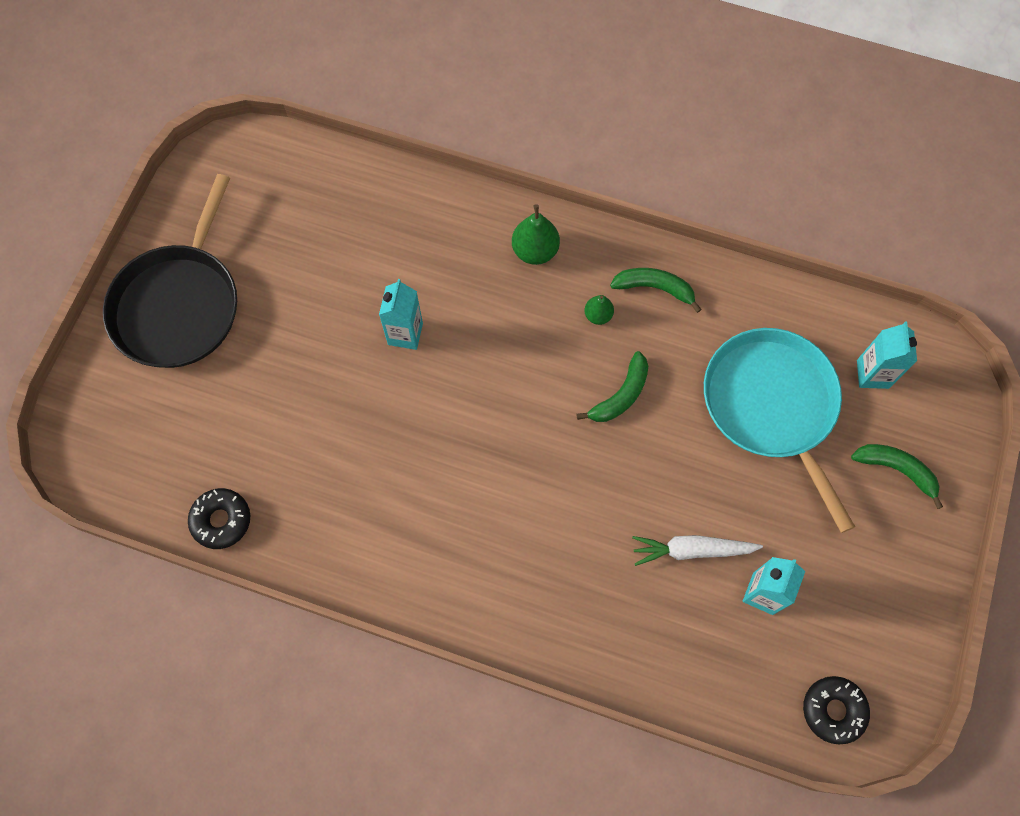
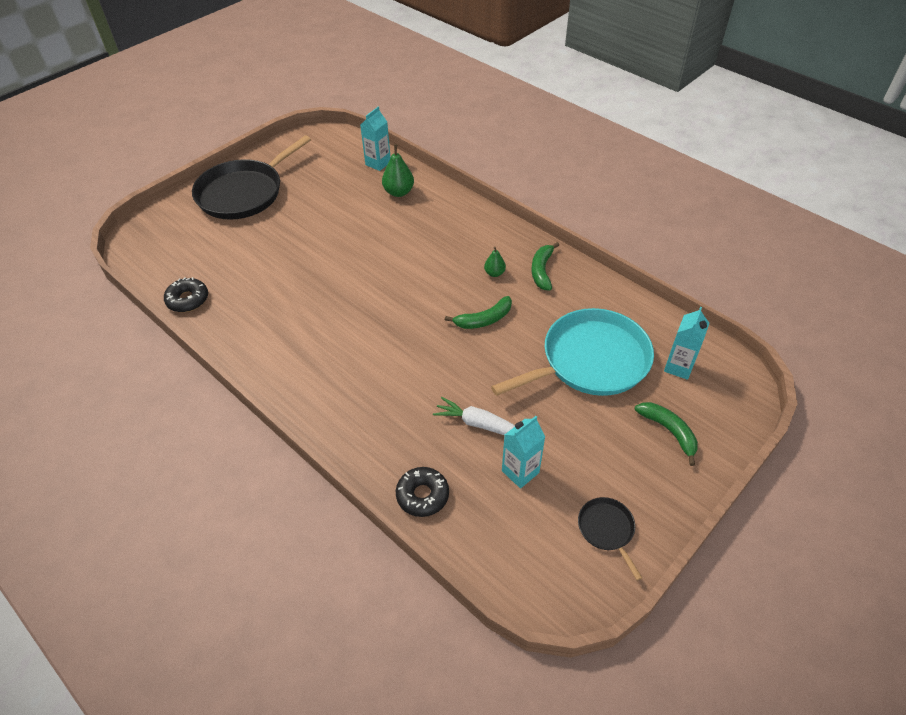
camera: 25 degrees right, 20 degrees down
(405, 334) = (364, 245): turquoise carton -> turquoise carton (378, 163)
(535, 251) = (473, 229): green pear -> green pear (399, 192)
(654, 288) = (542, 271): green banana -> green banana turned 120 degrees counterclockwise
(772, 406) = (590, 360): turquoise pan -> turquoise pan turned 60 degrees clockwise
(833, 710) = (534, 573): black donut -> black donut (422, 495)
(883, 625) = (607, 530): none -> black pan

